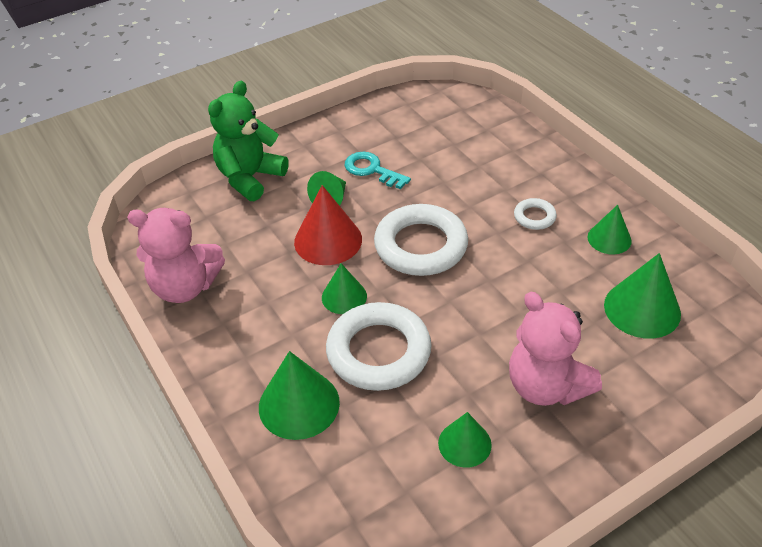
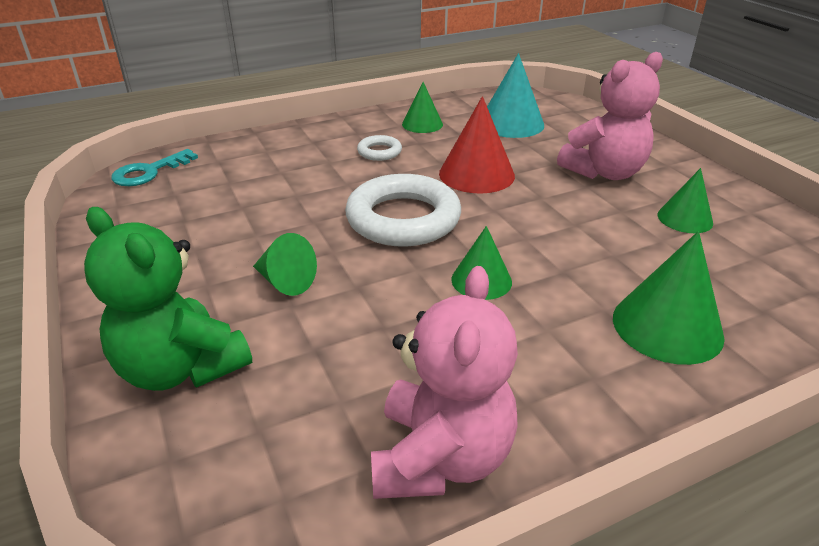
camera: 85 degrees left, 10 degrees down
(328, 240) = (371, 288): red cone -> red cone (476, 174)
(372, 170) = (241, 243): turquoise key -> turquoise key (149, 172)
(378, 352) = (573, 260): white ring -> none
(642, 309) = (511, 123): green cone -> turquoise cone

